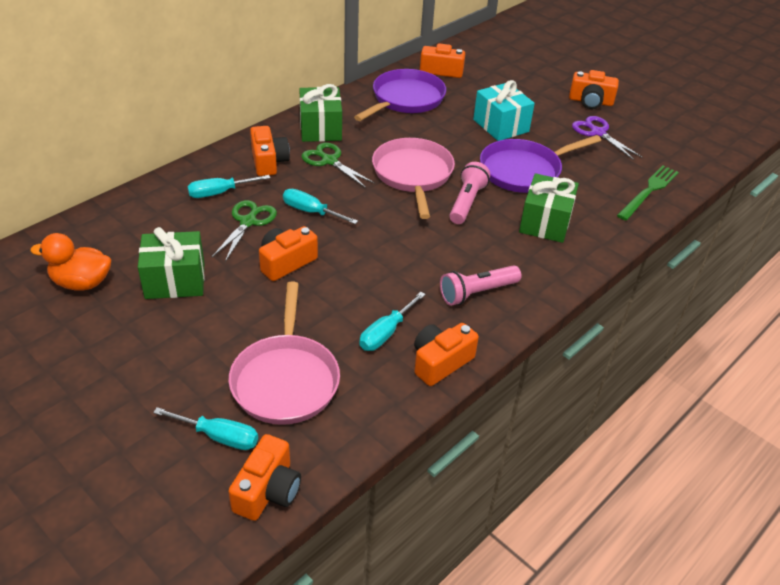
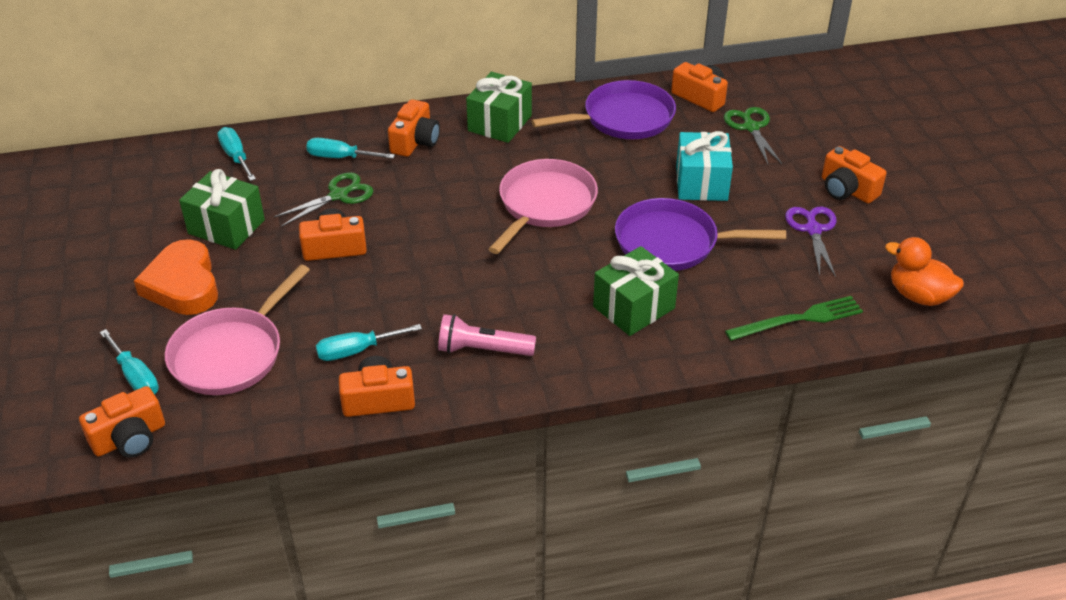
camera: 35 degrees right, 0 degrees up
(81, 283) = (153, 199): orange duck -> orange duck (918, 295)
(184, 342) = (183, 285): none -> orange heart
(311, 212) = (405, 206): turquoise screwdriver -> turquoise screwdriver (236, 157)
(329, 161) = (474, 160): green scissors -> green scissors (751, 127)
(466, 202) = (571, 254): pink flashlight -> none

